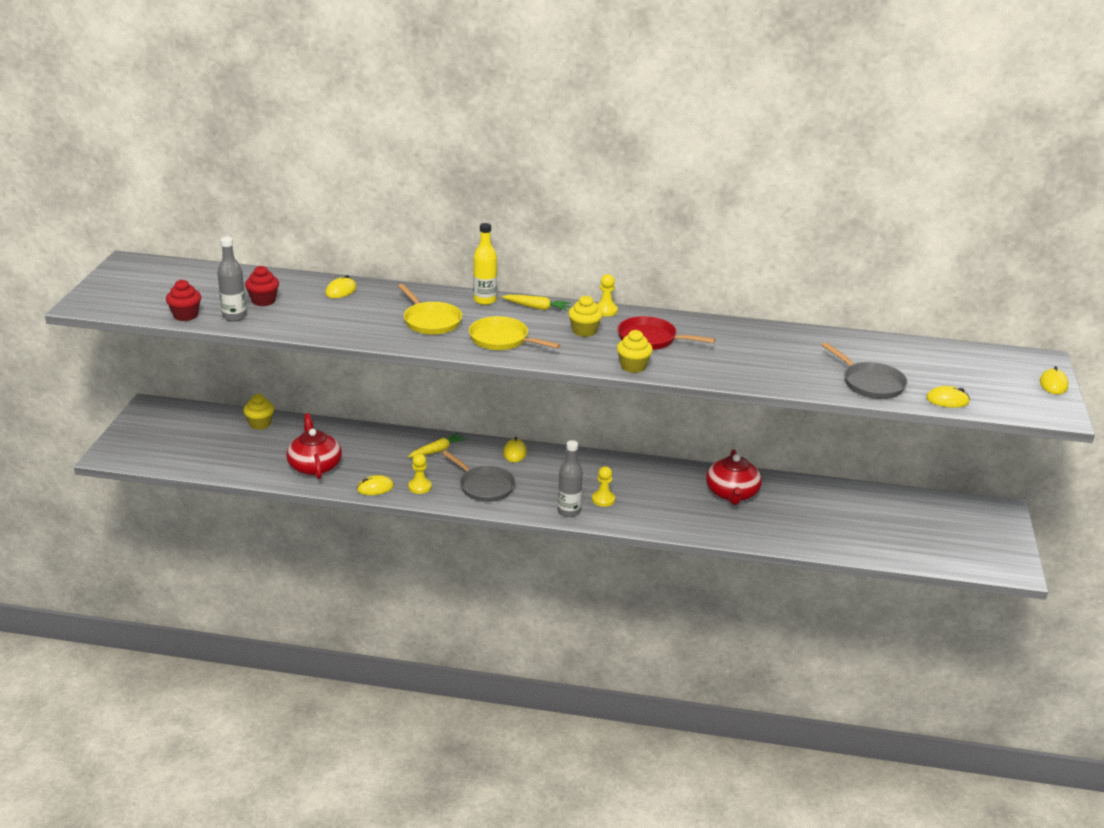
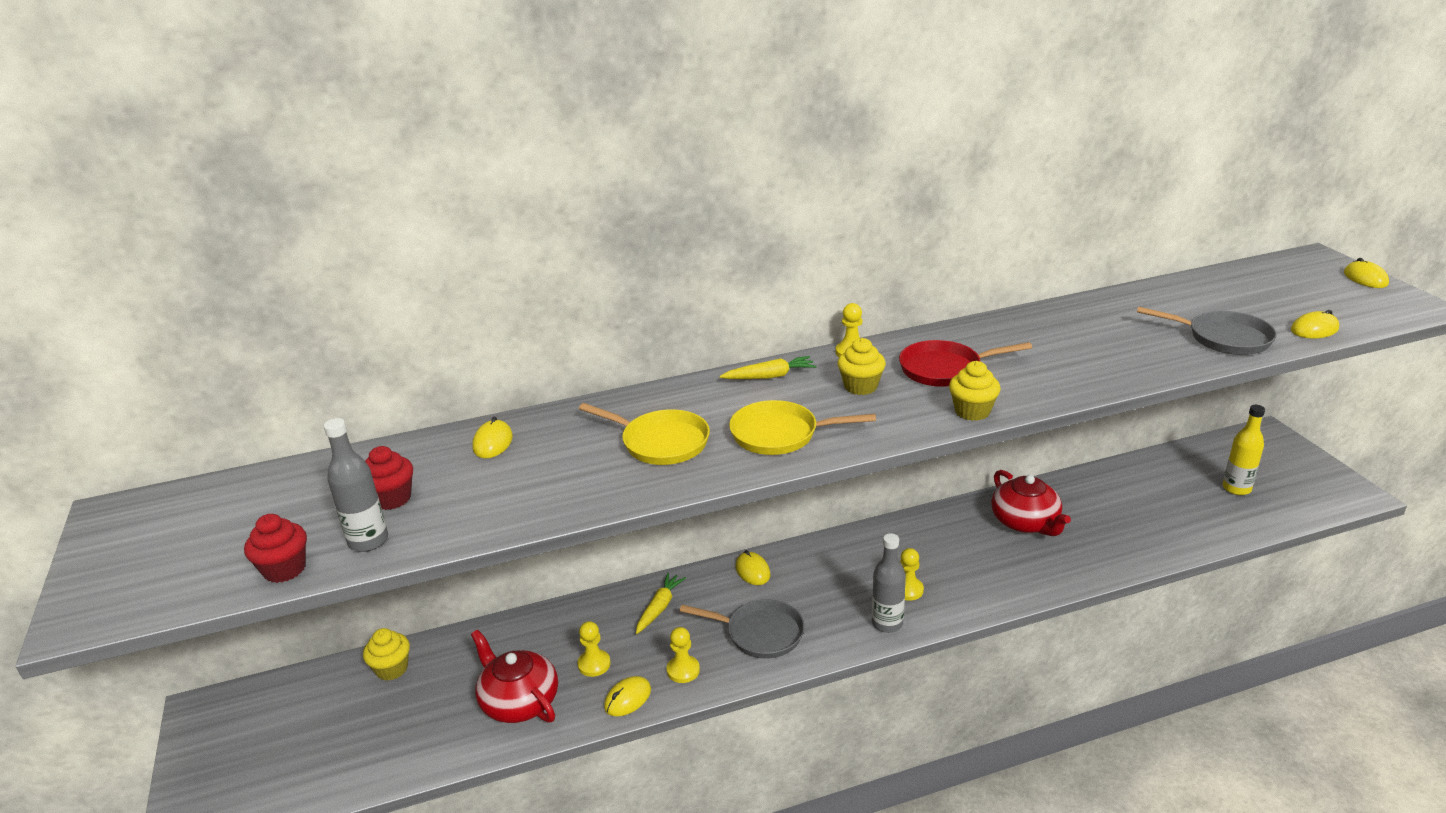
camera: 25 degrees left, 0 degrees up
(372, 464) = (594, 664): none -> yellow pawn
(485, 300) = (697, 389): yellow bottle -> yellow bottle (1236, 488)

